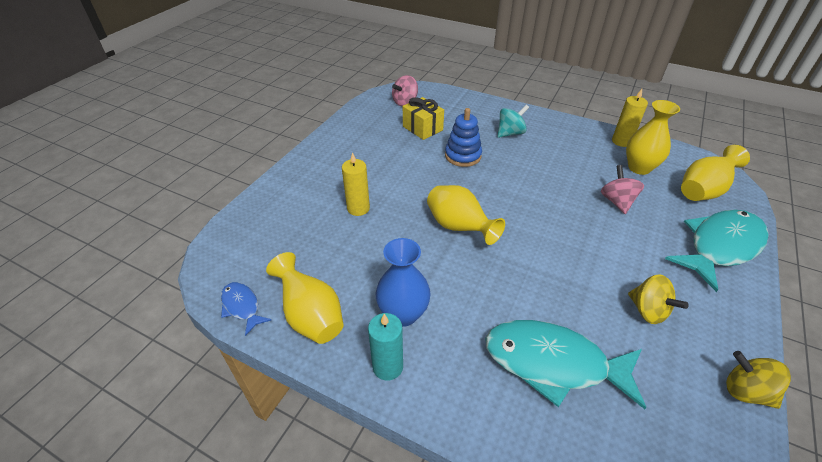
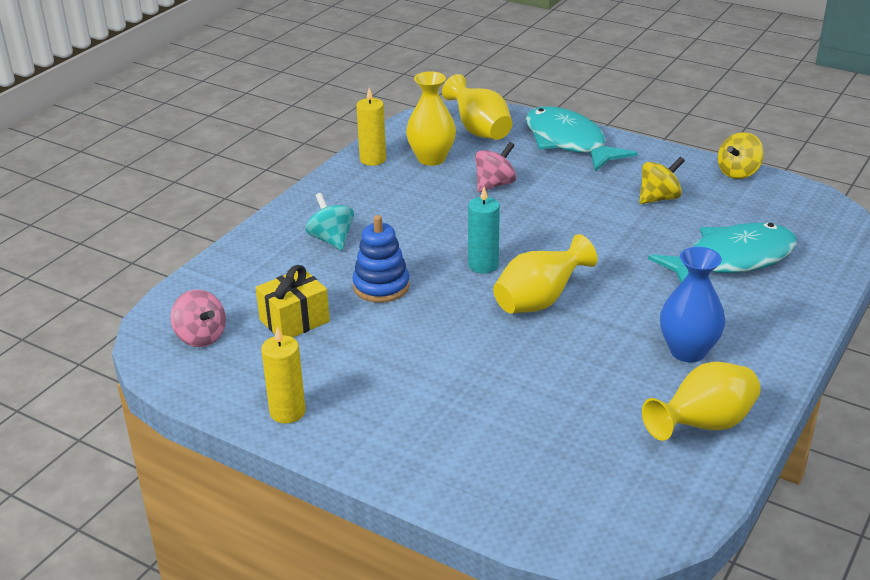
camera: 85 degrees left, 10 degrees down
(242, 306) = (698, 492): blue fish -> none
(358, 208) = (497, 389): yellow candle -> yellow candle (287, 412)
(388, 366) = (760, 364): turquoise candle -> turquoise candle (483, 265)
(553, 363) = (732, 260): turquoise fish -> turquoise fish turned 135 degrees counterclockwise
(617, 201) = (495, 184): pink spinning top -> pink spinning top turned 135 degrees clockwise

